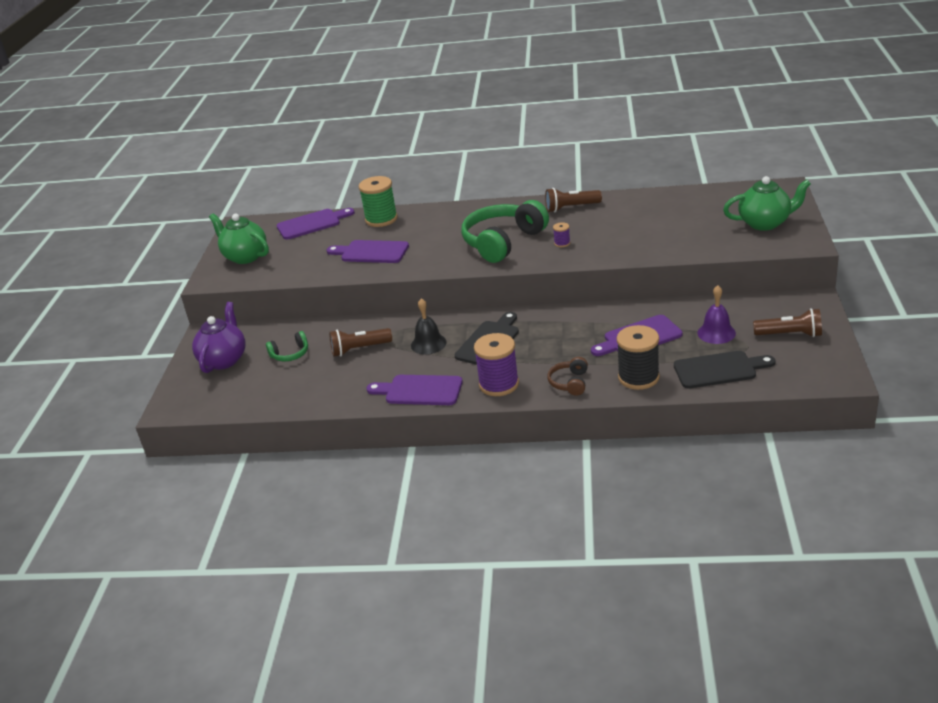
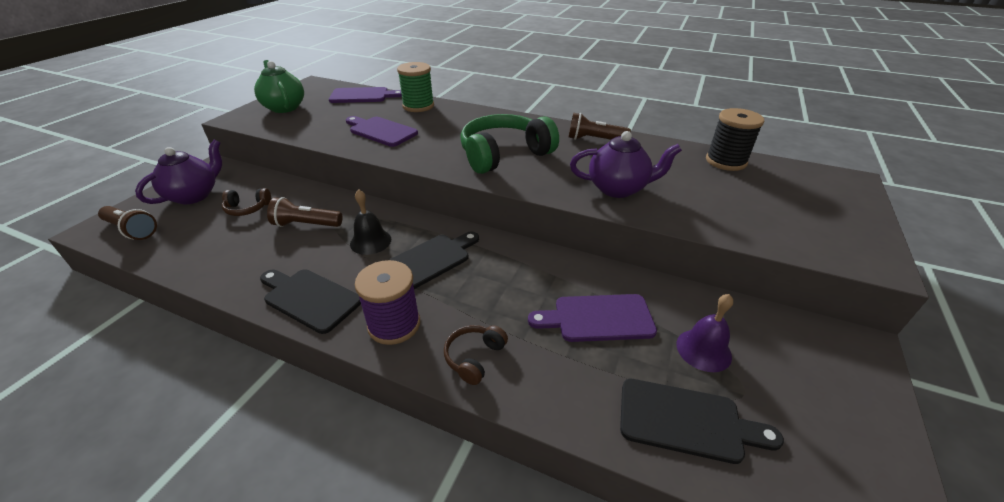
camera: 15 degrees right, 5 degrees up
(290, 354) = (247, 208): green headphones -> brown headphones
(419, 390) = (309, 298): purple cutting board -> black cutting board
(562, 243) = (562, 173): purple spool -> none
(614, 243) = (618, 188): none -> purple teapot
(638, 377) = (565, 386): black spool -> black spool (725, 161)
(765, 223) = (818, 217): green teapot -> none
(790, 334) = (816, 395): brown flashlight -> brown flashlight (132, 230)

